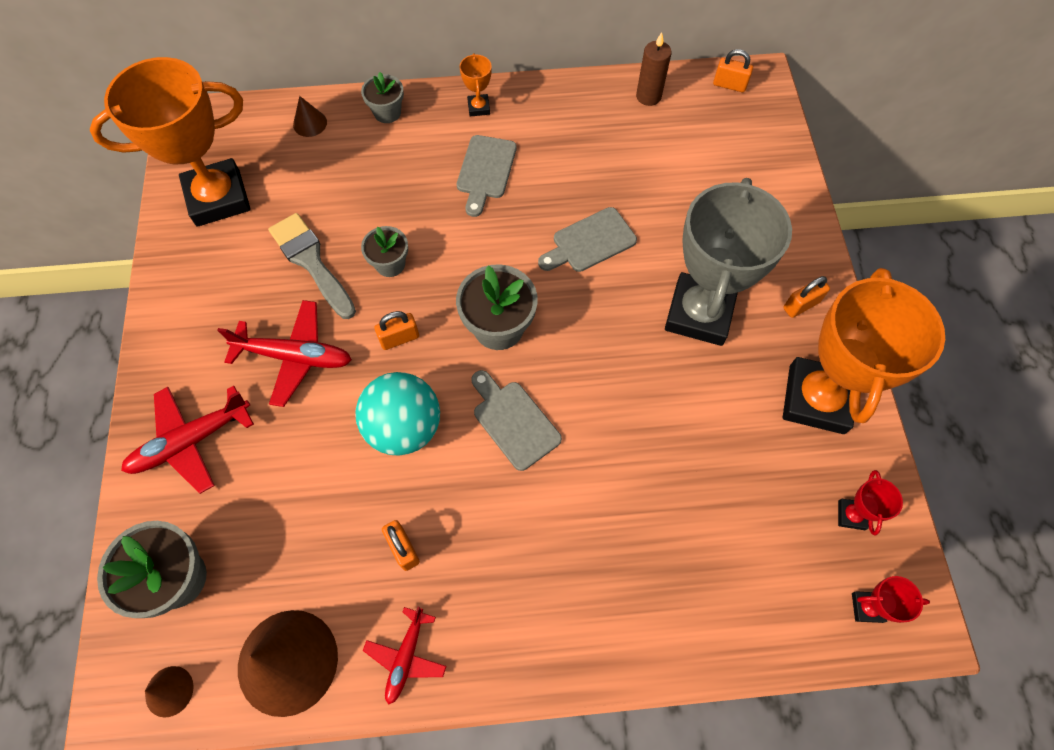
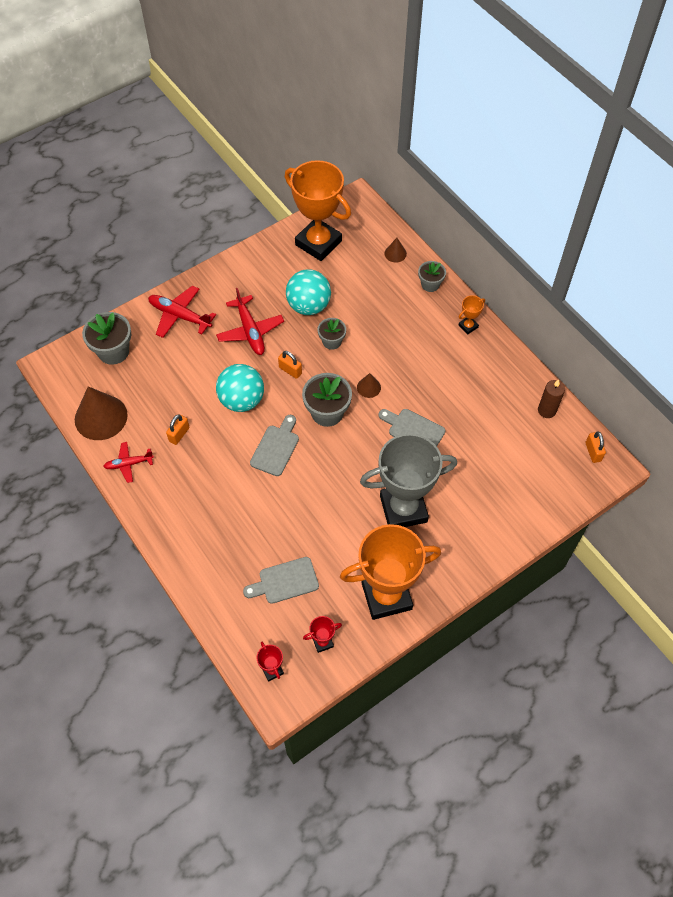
camera: 60 degrees right, 5 degrees down
(169, 691) = (64, 379): brown cone -> brown cone (368, 387)
(311, 262) = (308, 306): grey brush -> turquoise ball
(485, 171) = (425, 353): grey cutting board -> grey cutting board (285, 581)
(801, 305) = (447, 562): orange padlock -> none

